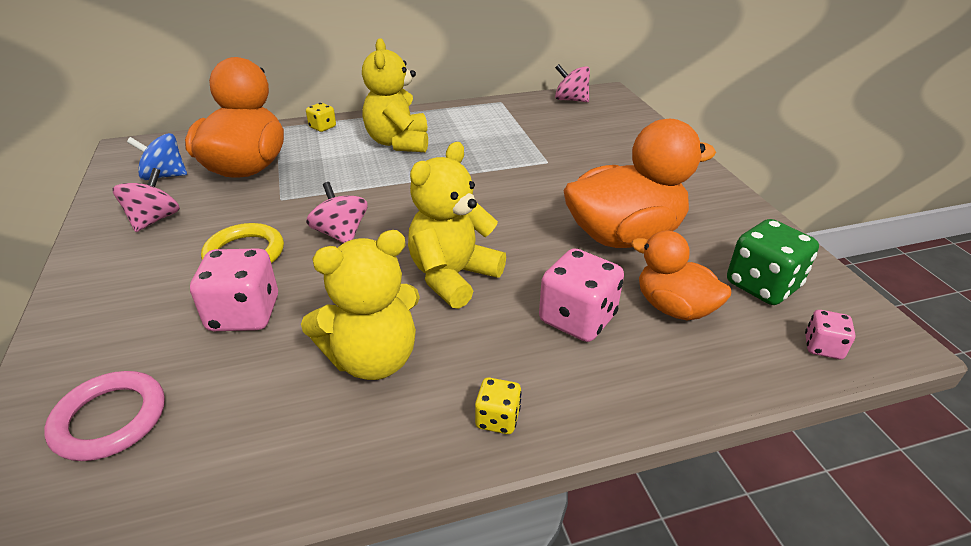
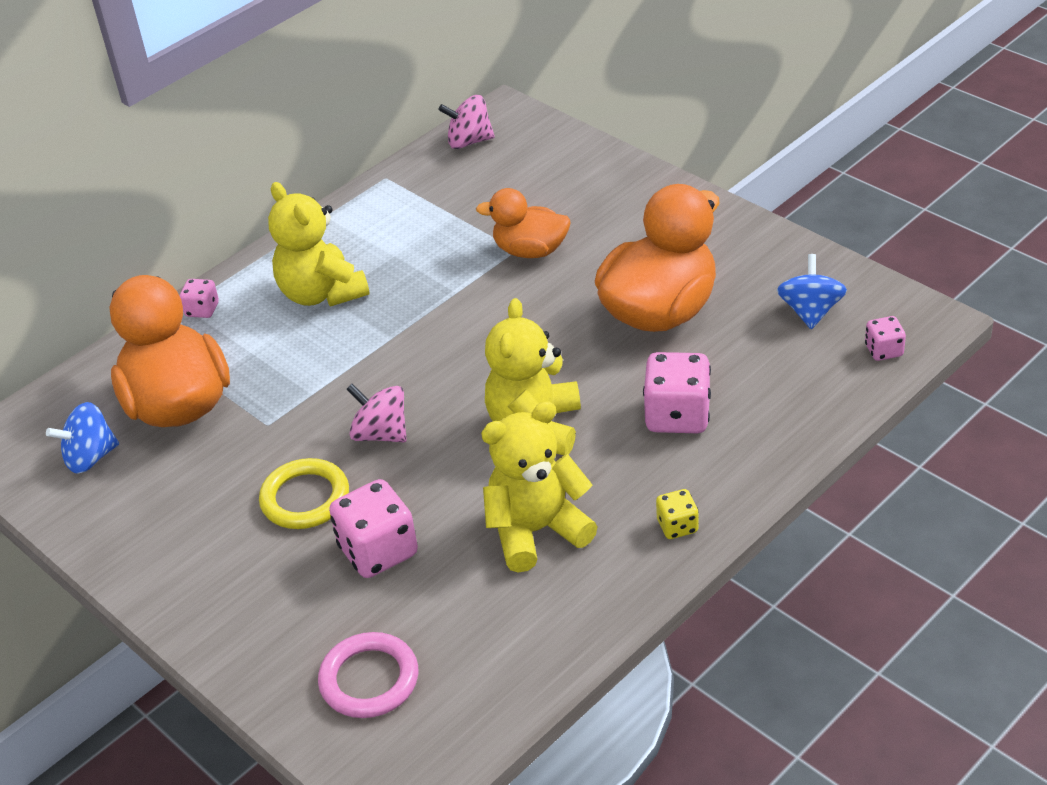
camera: 25 degrees left, 5 degrees up
(154, 220) = (155, 510): pink spinning top -> none
(322, 127) = (202, 310): yellow dice -> pink dice
(373, 359) = (536, 531): yellow teddy bear -> yellow teddy bear turned 150 degrees counterclockwise
(673, 308) = (750, 368): orange duck -> orange duck (530, 251)
(762, 285) = (810, 311): green dice -> blue spinning top

